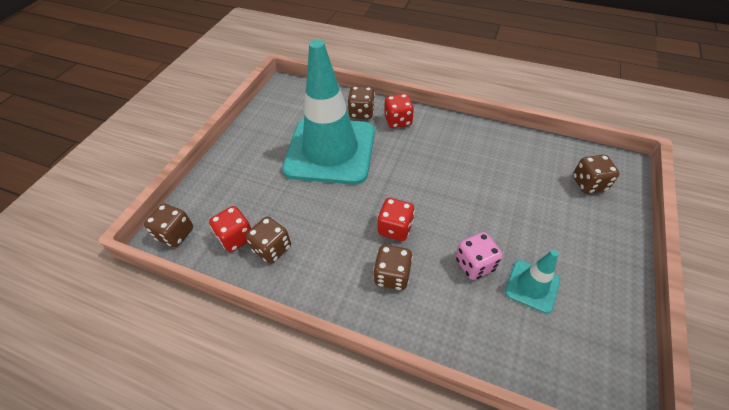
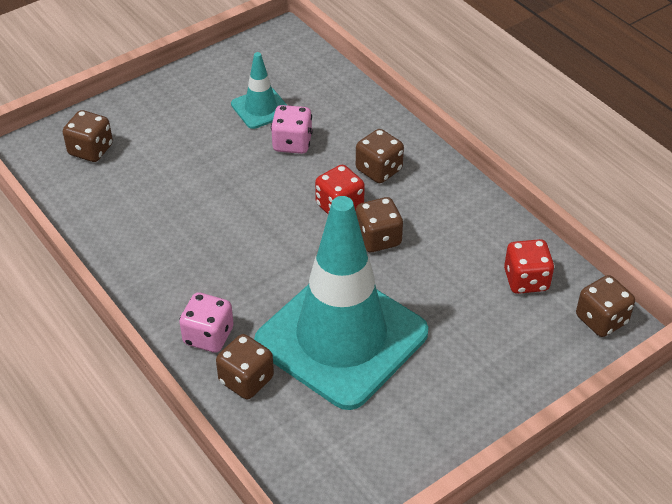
camera: 150 degrees left, 5 degrees down
(272, 248) = (488, 249): brown dice -> brown dice (378, 238)
(398, 121) = (208, 336): red dice -> pink dice

